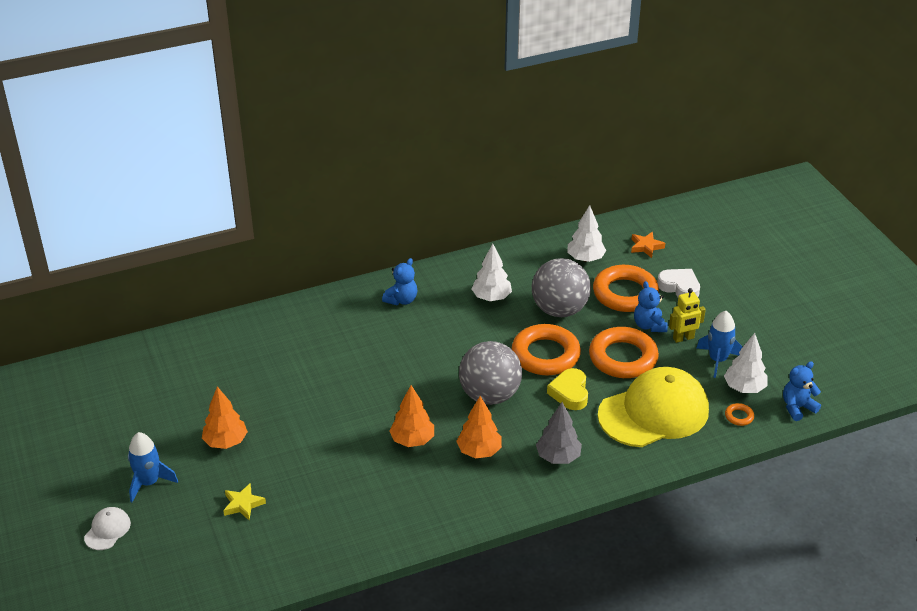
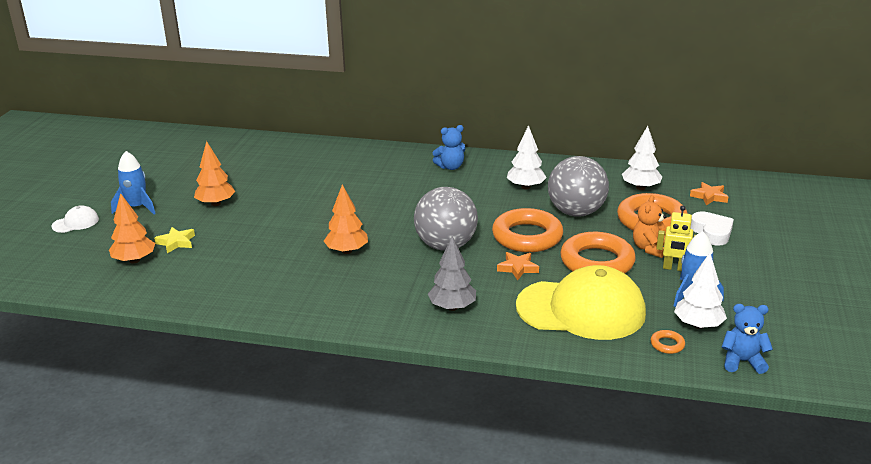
camera: 35 degrees right, 10 degrees down
(479, 451) = (390, 278): orange tree -> orange tree (134, 260)
(570, 393) = (518, 268): yellow heart -> orange star
(649, 325) = (649, 248): blue teddy bear -> orange teddy bear

